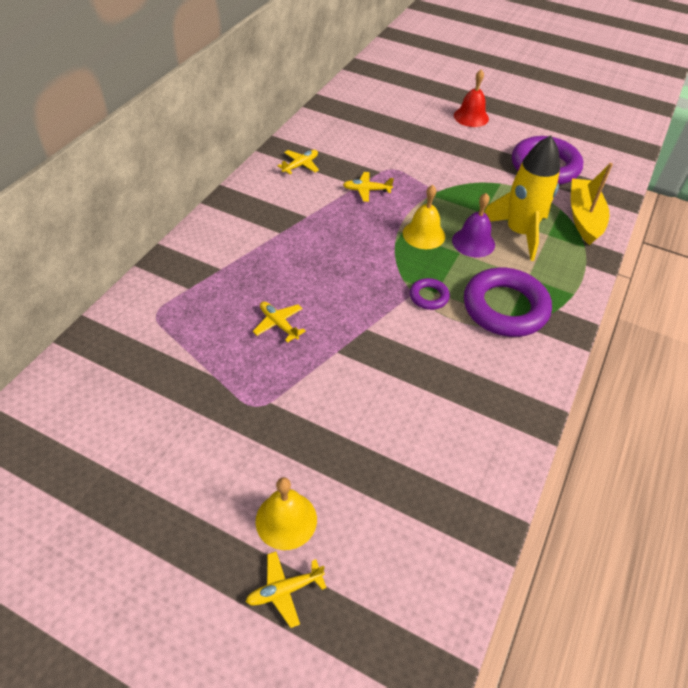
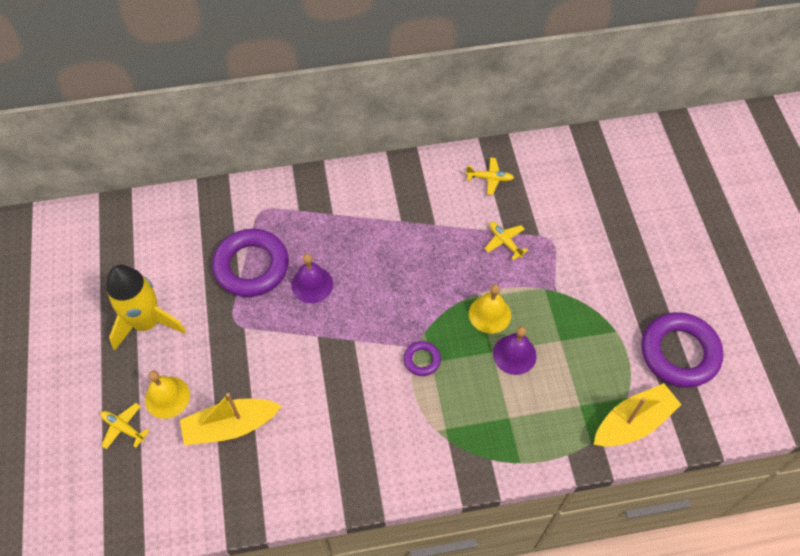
camera: 55 degrees right, 10 degrees up
(278, 324) = (312, 284): yellow plane -> purple bell
(373, 479) = (230, 426): none -> yellow boat
(471, 117) = (694, 252): red bell -> none
(505, 307) = (457, 419): purple ring -> purple ring (251, 266)
(519, 232) = (560, 381): yellow rocket -> yellow rocket (147, 322)

